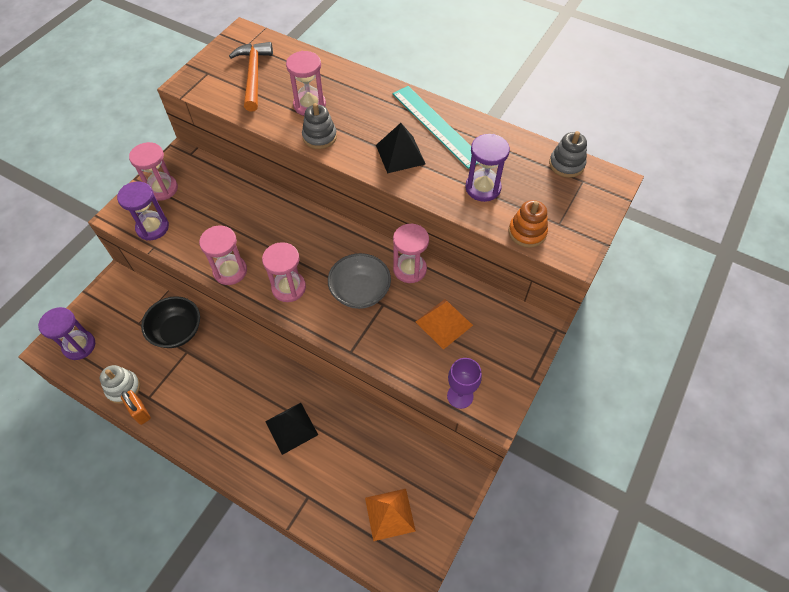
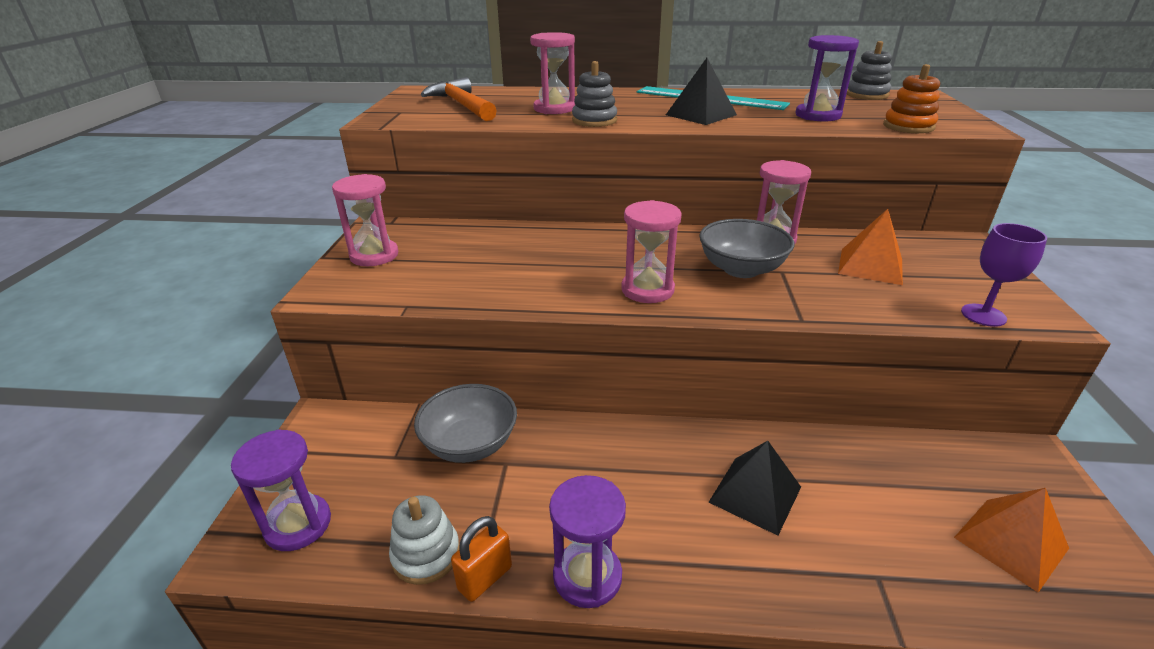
camera: 25 degrees left, 25 degrees down
(140, 412) = (485, 578): orange padlock -> orange padlock turned 75 degrees counterclockwise
(152, 227) = (389, 289): purple hourglass -> purple hourglass (587, 576)
(177, 331) = (470, 444): black bowl -> grey bowl
(230, 271) = (548, 297): pink hourglass -> none

